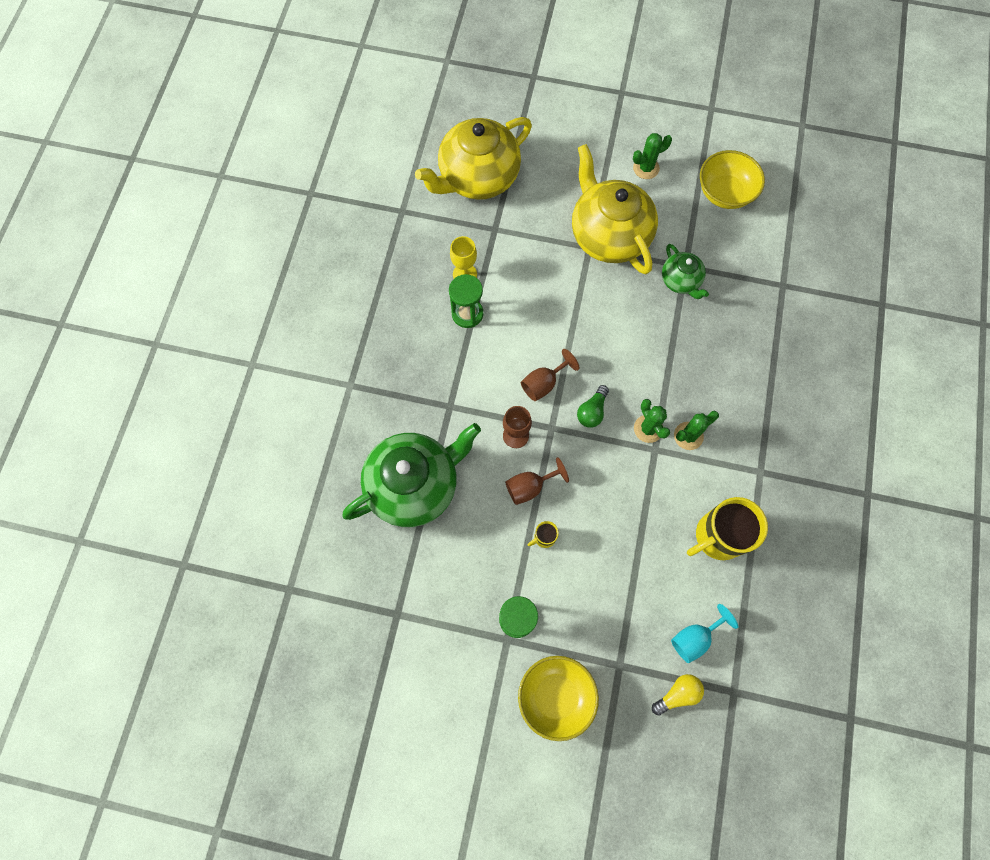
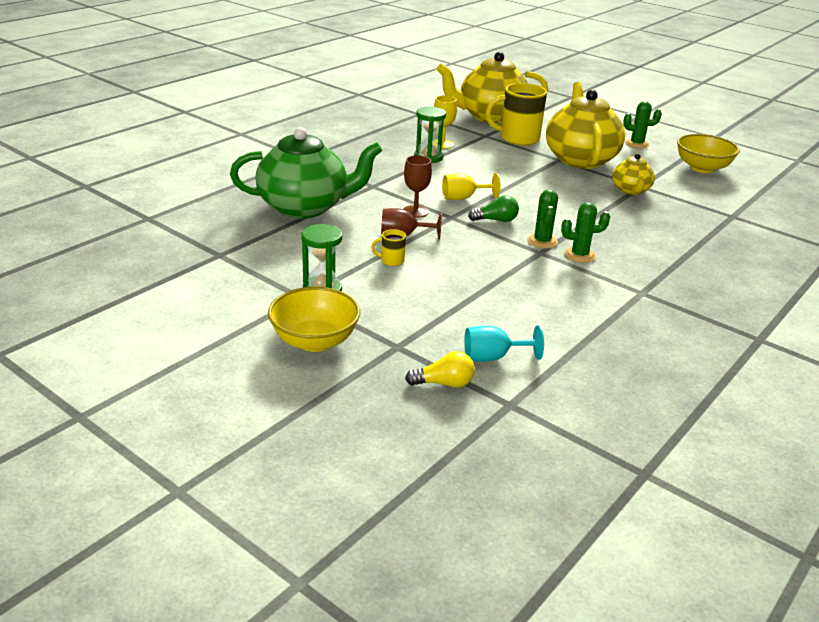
camera: 25 degrees right, 40 degrees down
(543, 383) = (463, 198): brown goblet -> yellow goblet
(592, 411) = (496, 220): green light bulb -> green light bulb turned 150 degrees counterclockwise
(680, 281) = (631, 190): green teapot -> yellow teapot
(717, 536) = (567, 311): yellow mug -> yellow mug (518, 138)

